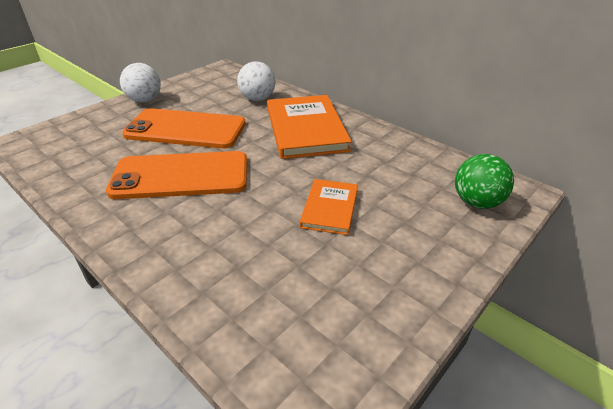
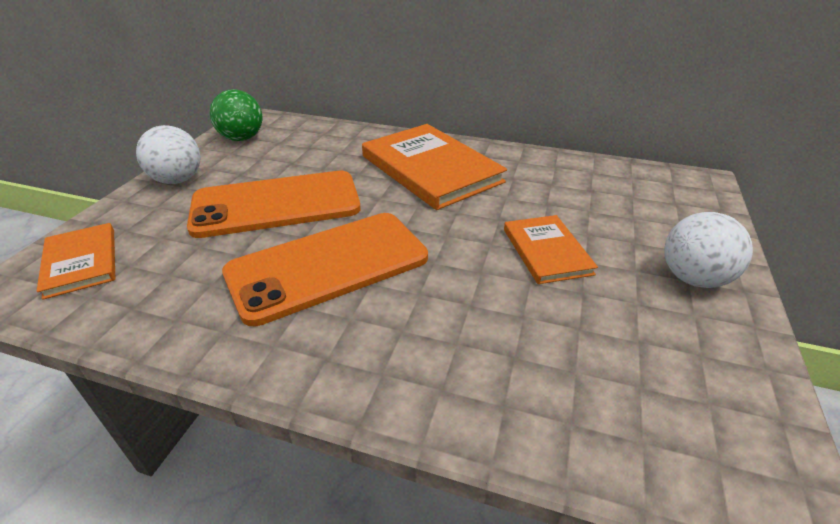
camera: 25 degrees left, 0 degrees up
(60, 137) = (81, 262): none -> orange book
(257, 99) = (337, 146): white ball -> white ball (693, 278)
(476, 202) = (676, 202): green ball -> green ball (242, 138)

